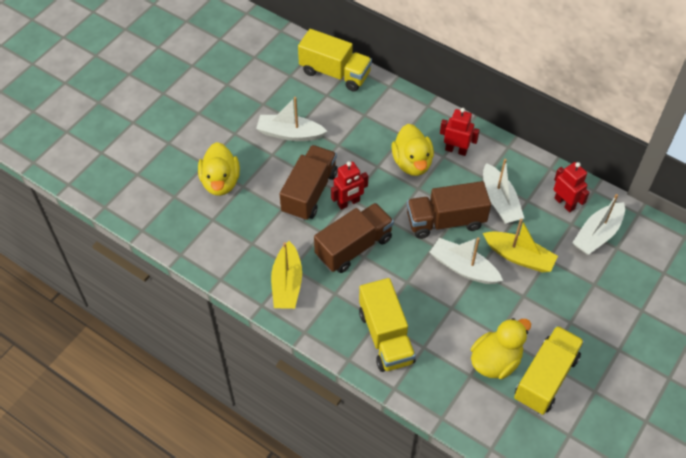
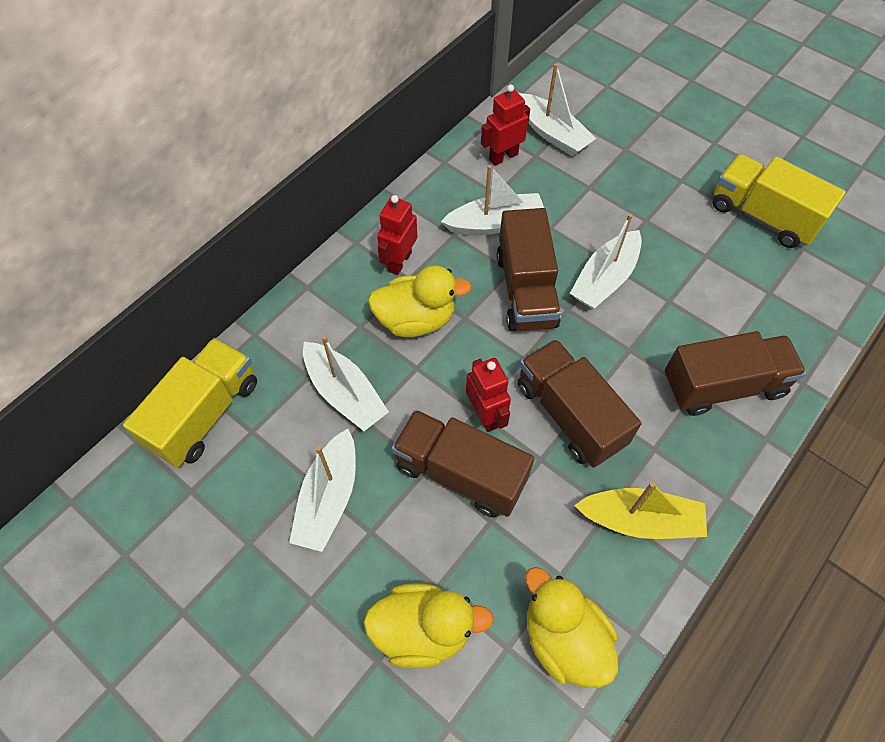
camera: 85 degrees left, 5 degrees up
(355, 133) = (345, 393): none -> white boat
(385, 336) = (723, 386): yellow truck -> brown truck
(495, 361) = (745, 263): yellow duck -> yellow duck (564, 638)
(519, 256) = (586, 215): yellow boat -> none

